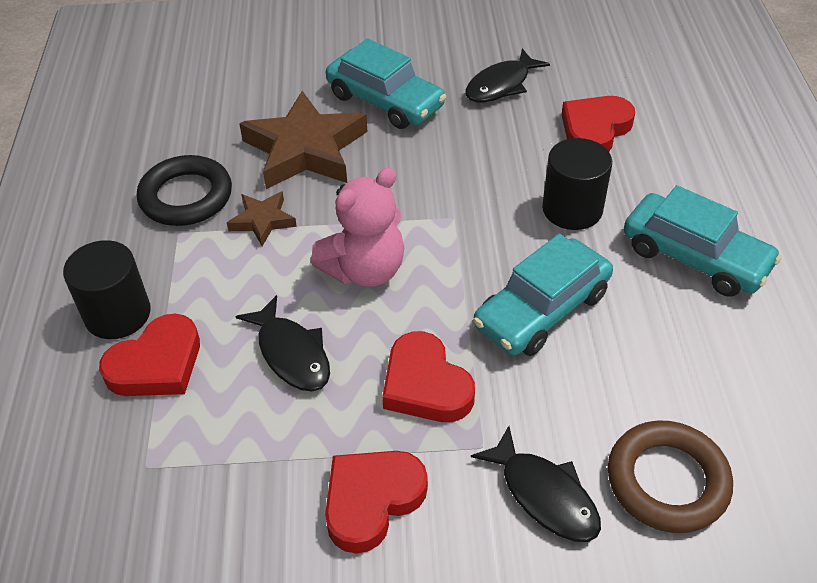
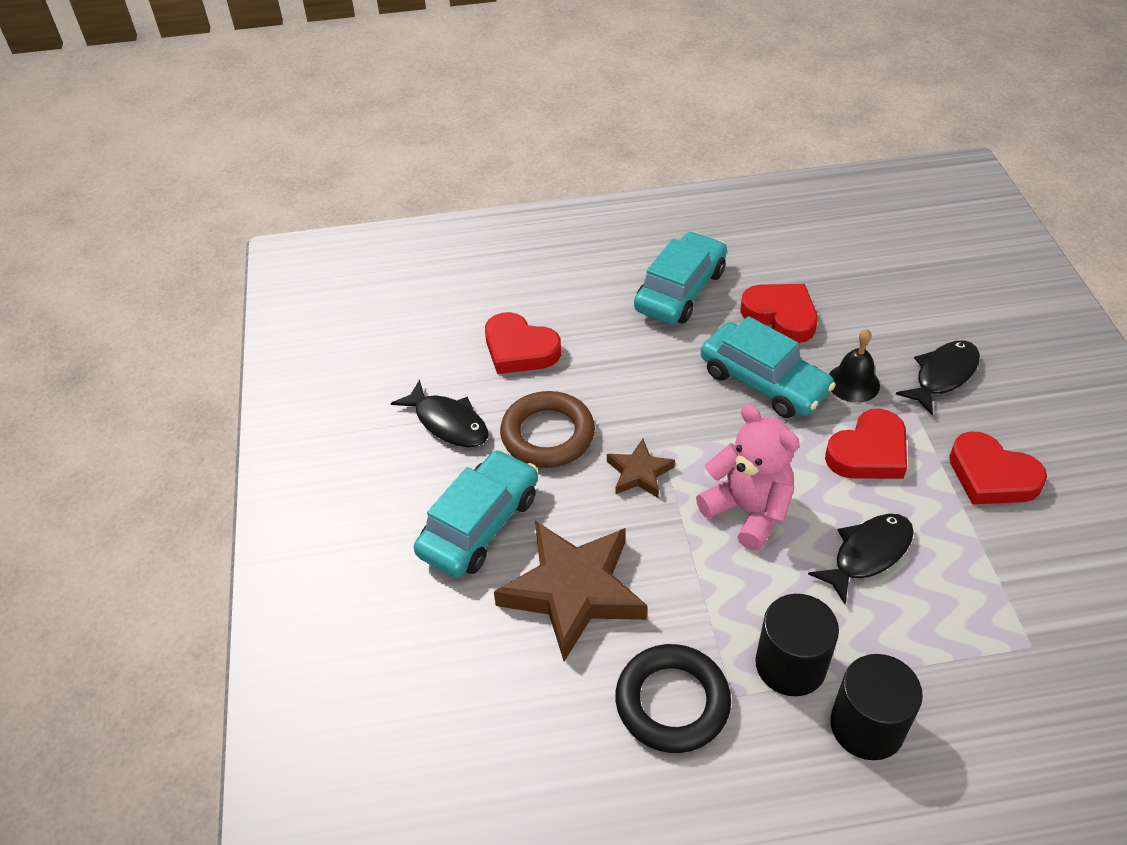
camera: 95 degrees left, 0 degrees up
(157, 364) = (918, 668): red heart -> red heart (781, 316)
(262, 221) = (697, 613): brown star -> brown star (639, 473)
(535, 393) = (853, 383): none -> black bell
(572, 209) = (635, 364): black cylinder -> black cylinder (790, 665)
(667, 481) = (904, 313): brown ring -> brown ring (547, 434)

